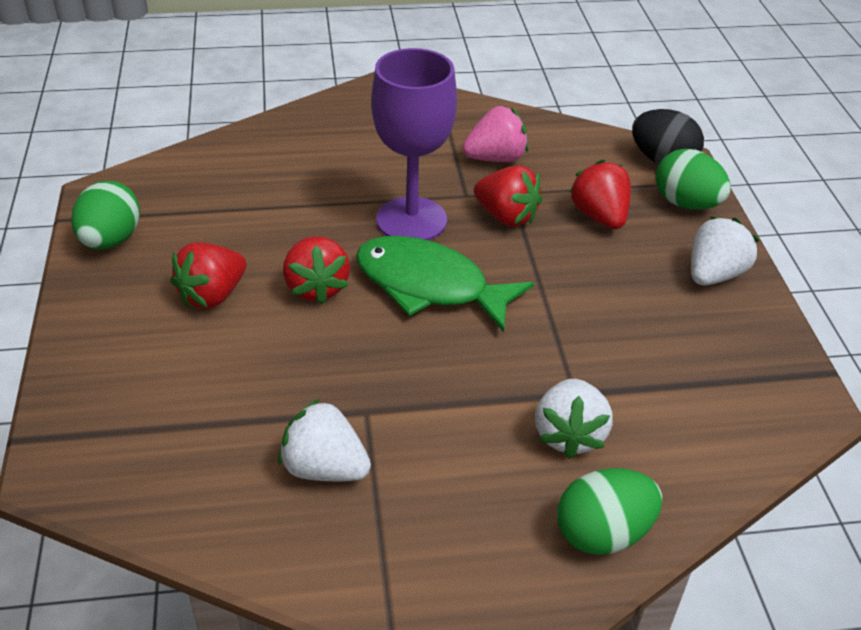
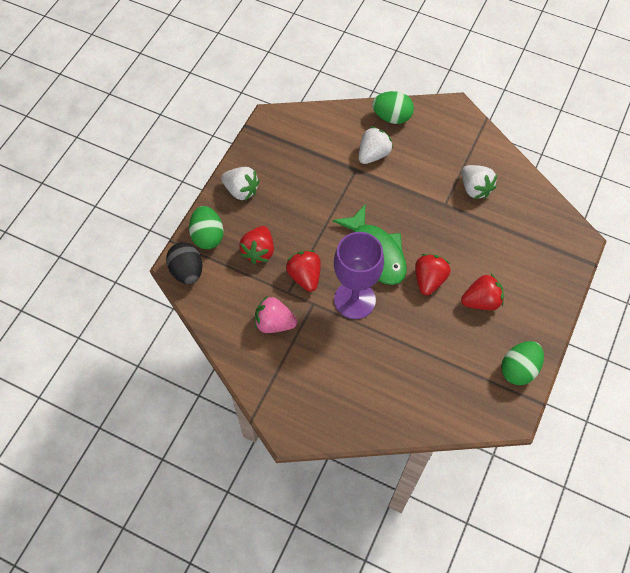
camera: 145 degrees left, 20 degrees up
(714, 274) = (241, 190): white strawberry -> white strawberry turned 135 degrees counterclockwise

